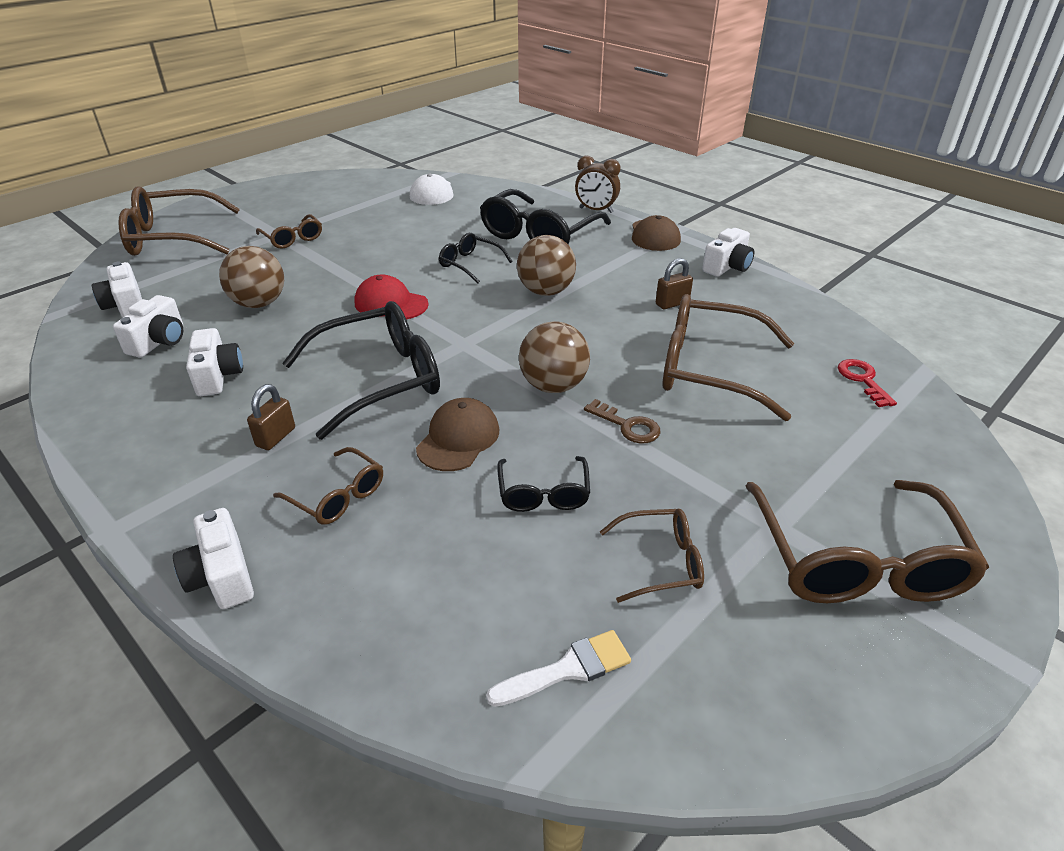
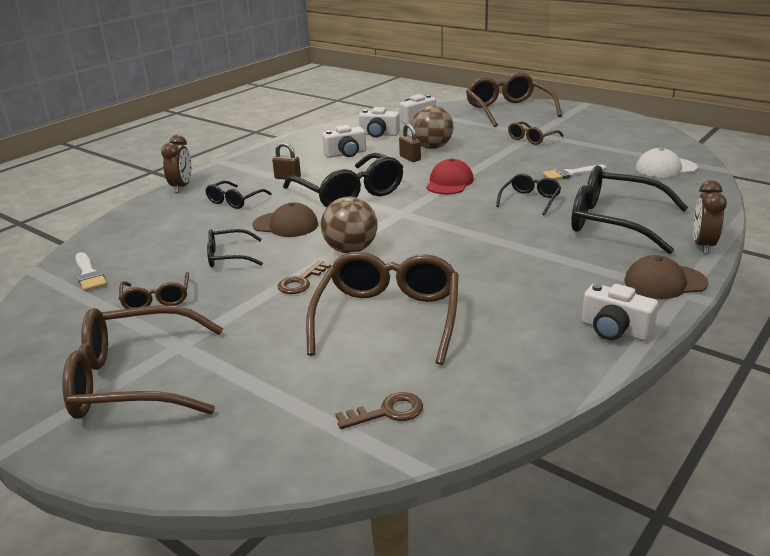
camera: 85 degrees right, 10 degrees down
(222, 576) = (181, 187): white camera -> brown clock
(338, 496) = (235, 201): brown glasses -> black glasses
(415, 234) = (571, 174): none -> white brush
(546, 291) = (498, 235): brown ball -> none
(672, 303) = (506, 296): brown padlock -> brown padlock (410, 158)
(863, 380) = (387, 412): red key -> brown key

